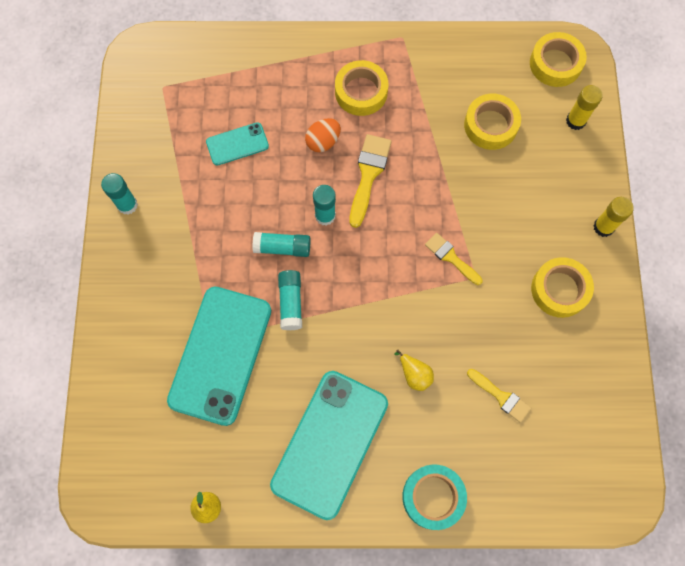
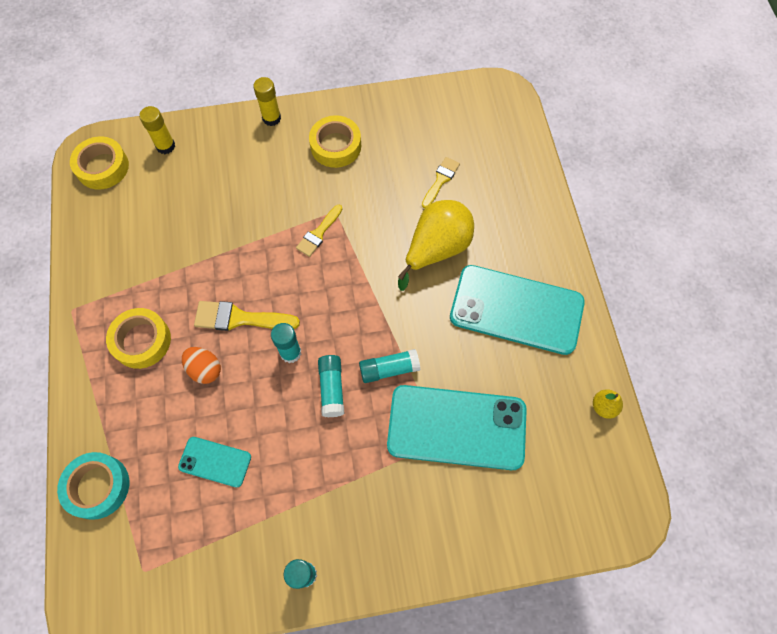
camera: 100 degrees left, 5 degrees down
(237, 144) = (215, 462): turquoise phone -> turquoise phone turned 45 degrees counterclockwise
(414, 374) = (436, 249): yellow pear -> yellow pear, size x2.14
(433, 497) = (538, 221): turquoise tape -> turquoise tape (97, 487)
(490, 125) = (175, 215): yellow tape -> none

